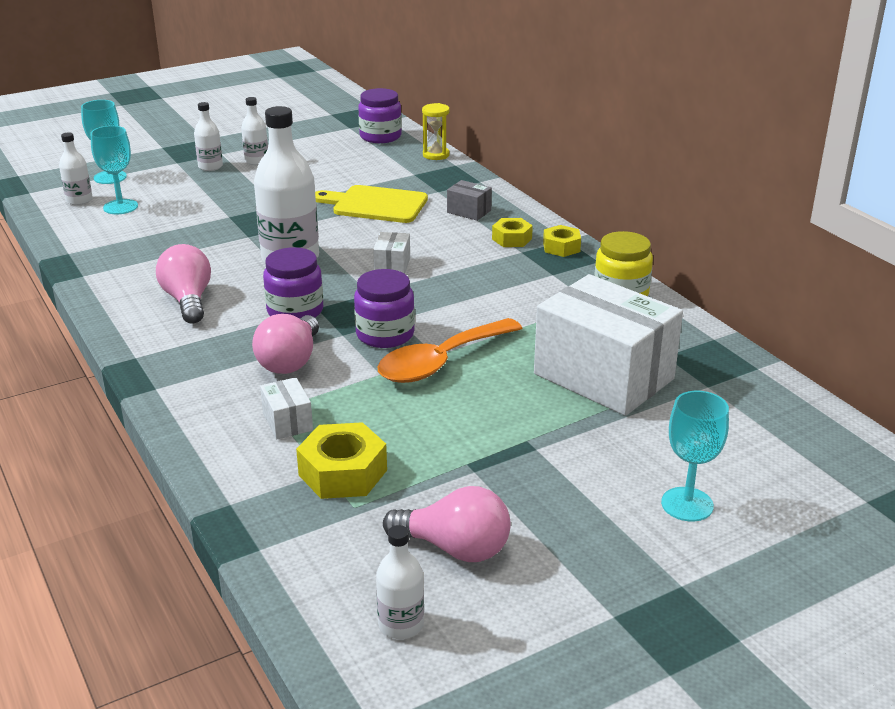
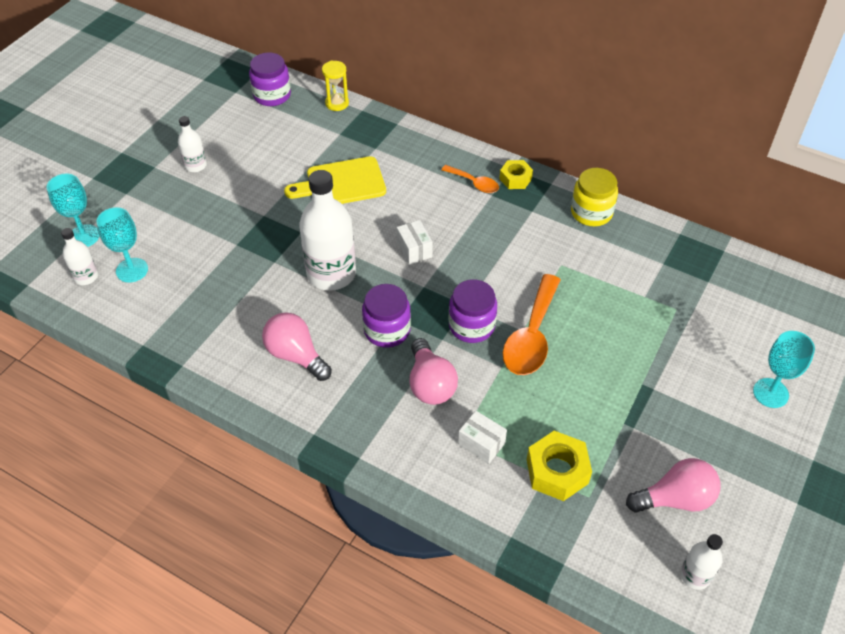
camera: 30 degrees left, 20 degrees up
(210, 167) = (162, 188): white bottle -> none
(469, 211) = (418, 164): grey box -> none
(512, 239) = (474, 183): yellow nut -> orange spoon
(603, 376) = (642, 301): white box -> none

